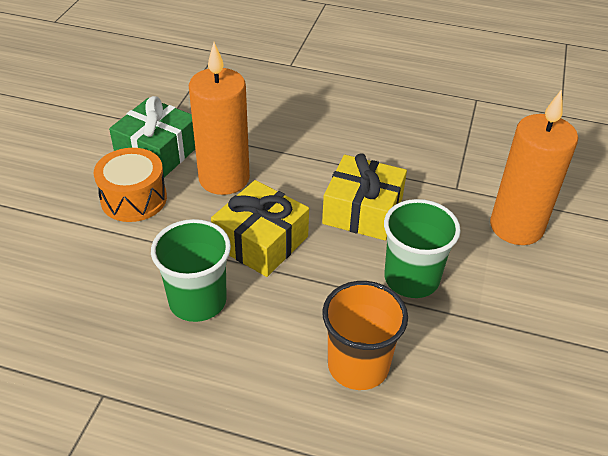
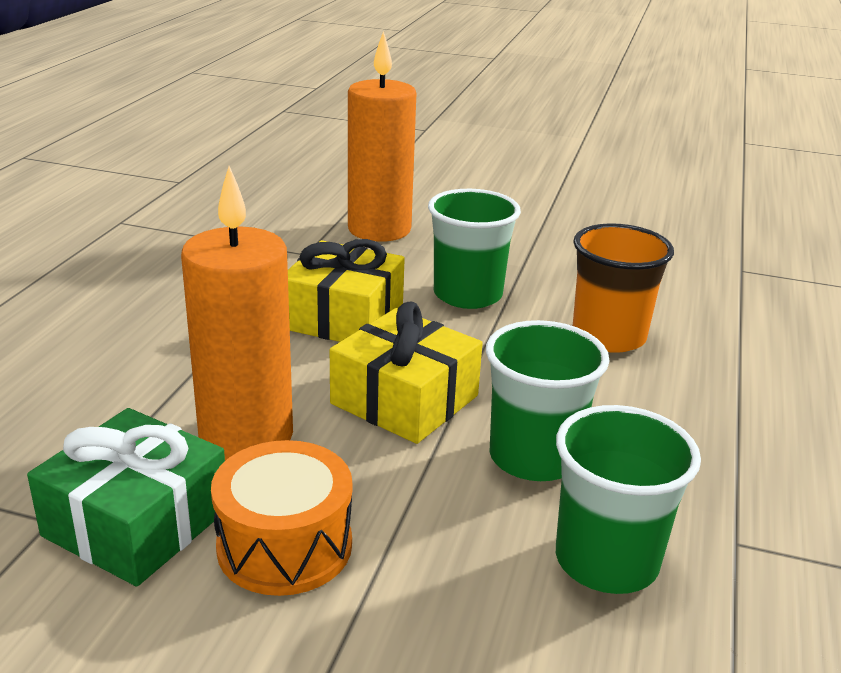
camera: 90 degrees left, 15 degrees down
(99, 325) = (606, 560): none -> green cup

